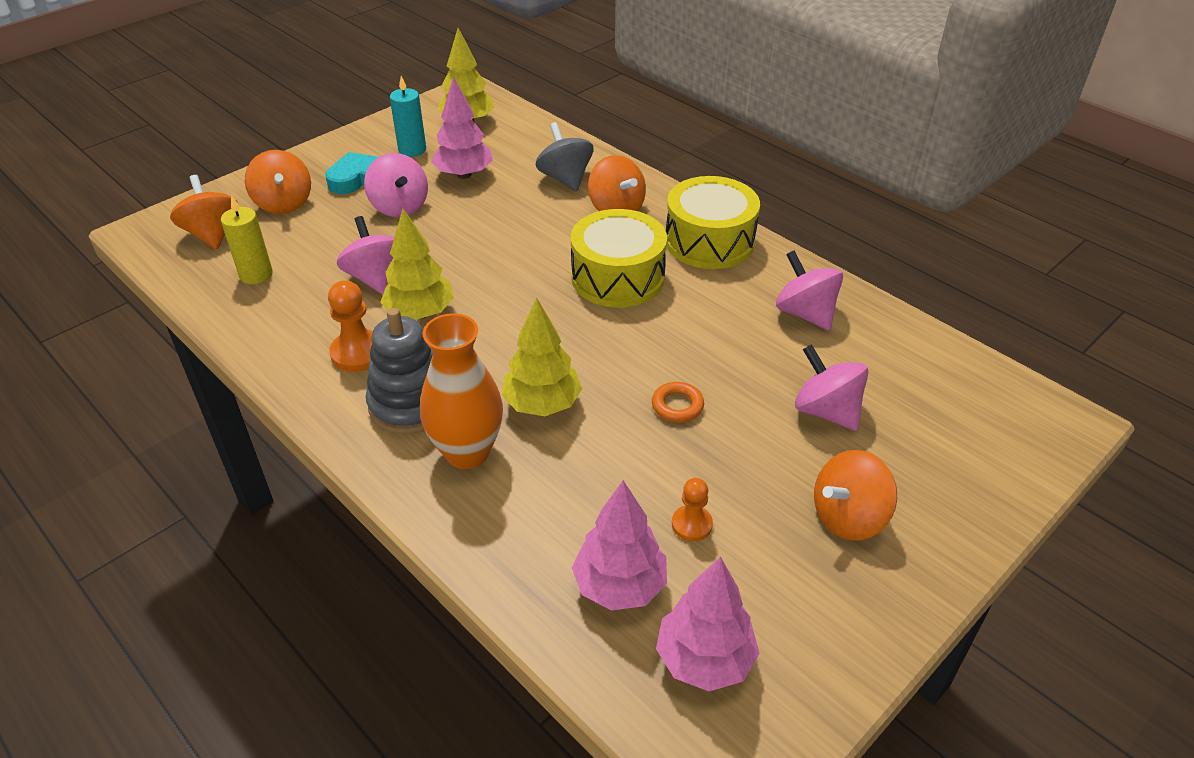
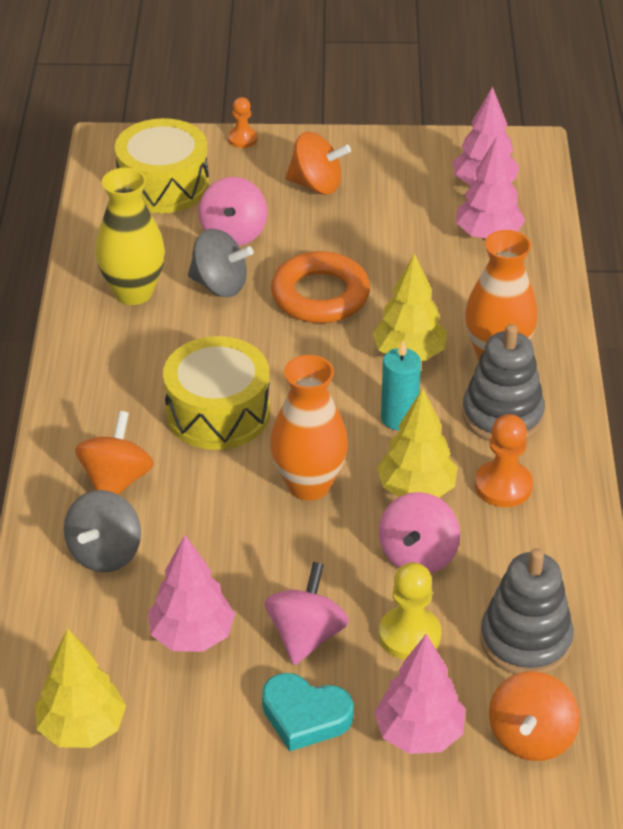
camera: 135 degrees left, 0 degrees up
(256, 274) = (525, 640): yellow candle -> grey stacking toy
(284, 203) = (419, 734): orange spinning top -> pink tree
(336, 238) = (409, 635): none -> yellow pawn
(412, 149) = (198, 724): turquoise candle -> turquoise candle (399, 418)
(497, 274) = (309, 485): none -> orange vase
(677, 406) = (320, 295): orange ring -> orange ring, size x2.09
(691, 524) = (408, 235): orange pawn -> orange pawn (242, 139)
(709, 241) = (96, 393): yellow drum -> yellow drum (163, 185)
(760, 360) = (220, 285): none -> grey spinning top
(805, 313) = (133, 292): pink spinning top -> yellow vase

